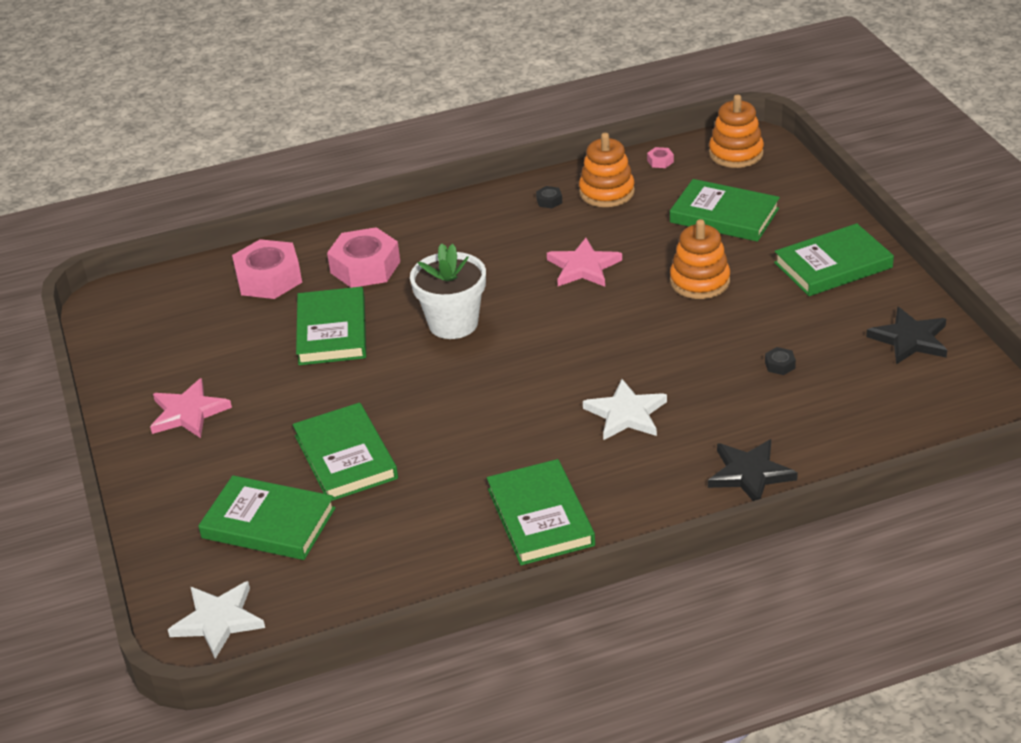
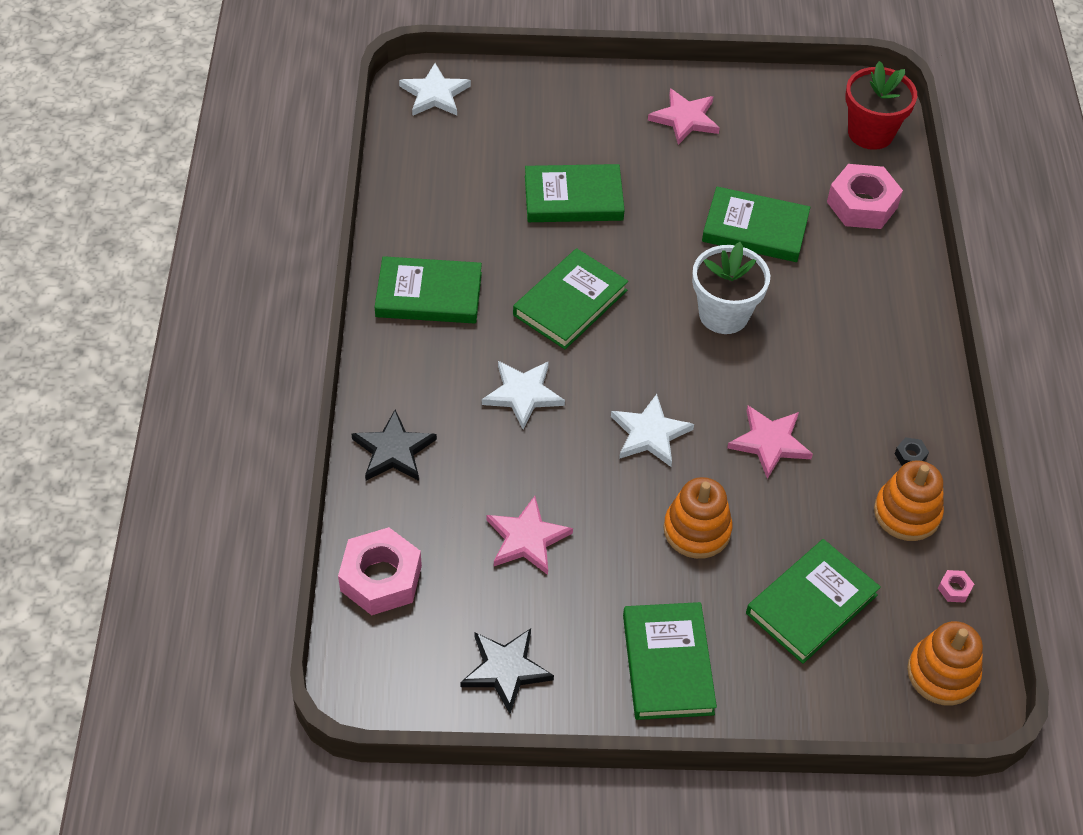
camera: 105 degrees right, 15 degrees up
(165, 293) = (870, 133): none -> red flower pot
(268, 523) = (521, 138): green book -> green book (570, 303)
(365, 267) = (849, 276): pink nut -> pink nut (381, 578)
(619, 329) = (649, 433): none -> white star
(780, 365) = (526, 538): black nut -> pink star

